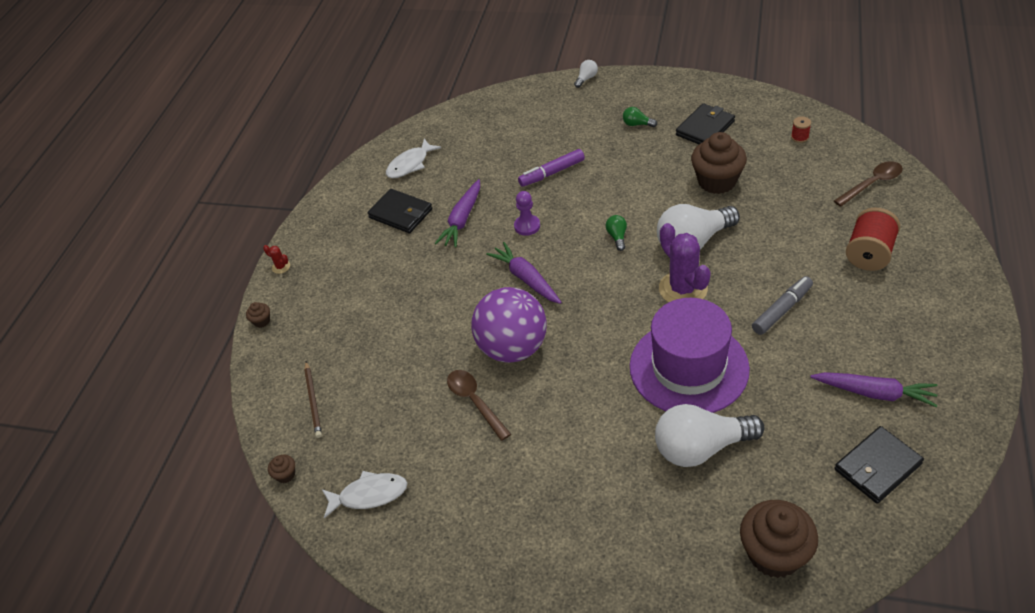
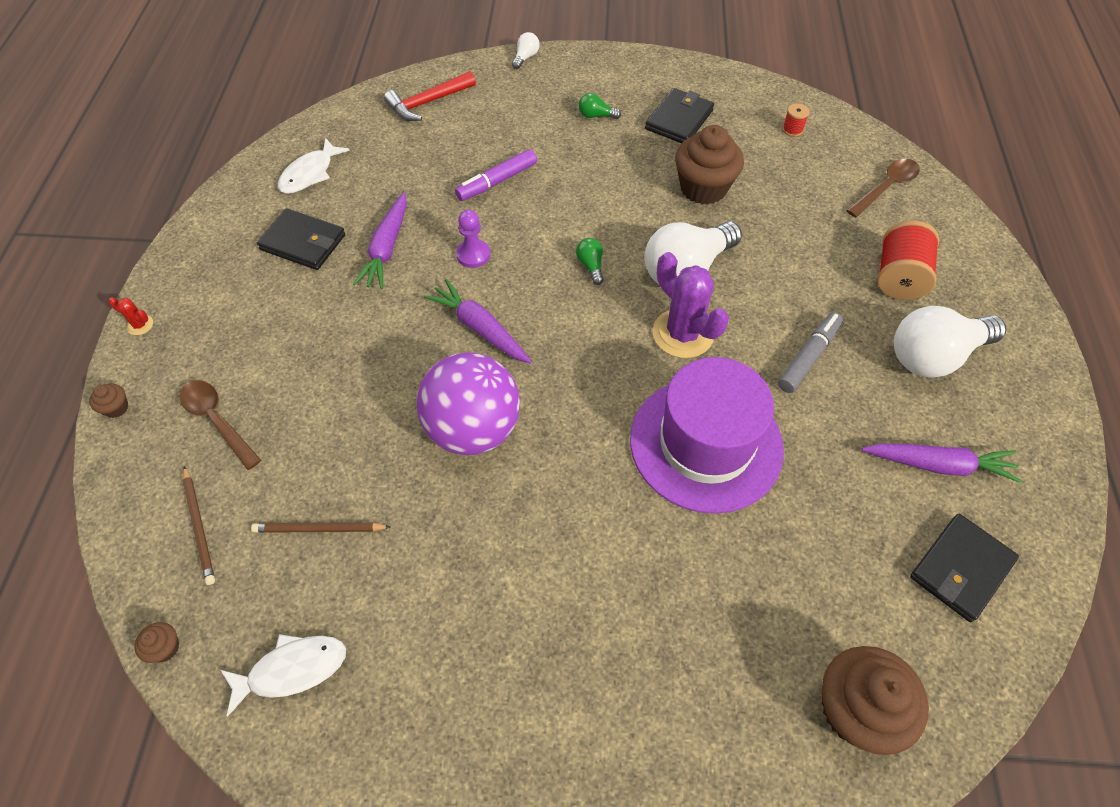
camera: 15 degrees left, 10 degrees up
(395, 408) = (319, 529): none -> brown pencil
(475, 402) = (430, 512): brown spoon -> brown spoon (217, 420)
(505, 113) = (428, 102): none -> red hammer
(701, 448) = (738, 559): white light bulb -> white light bulb (934, 356)

